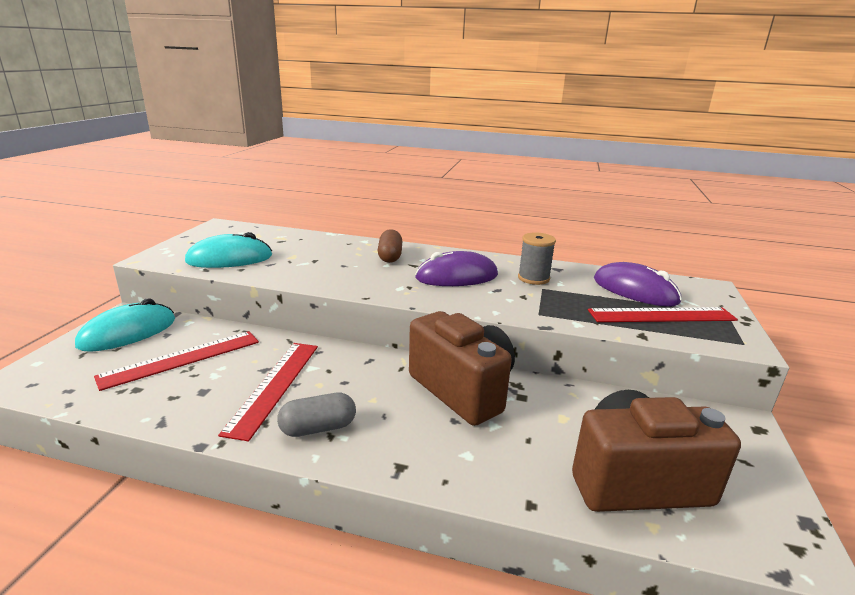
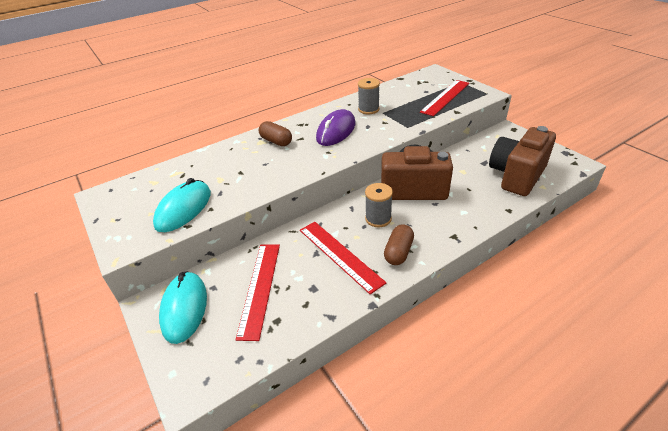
camera: 45 degrees left, 15 degrees up
(318, 428) = (398, 252): grey capsule -> brown capsule
(369, 386) = (378, 219): none -> grey spool
(635, 290) = (416, 90): purple mouse -> none

